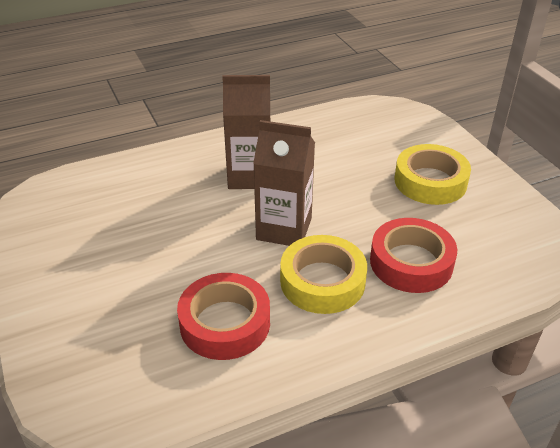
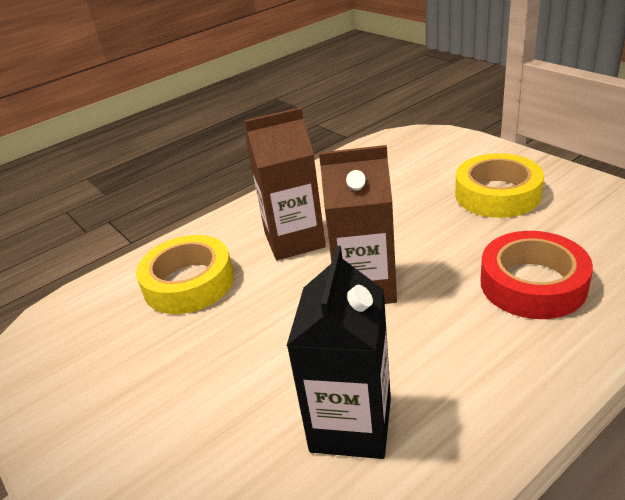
camera: 10 degrees left, 5 degrees down
(225, 323) = (351, 424): red tape -> black carton
(322, 281) = (444, 335): yellow tape -> yellow tape (189, 283)

